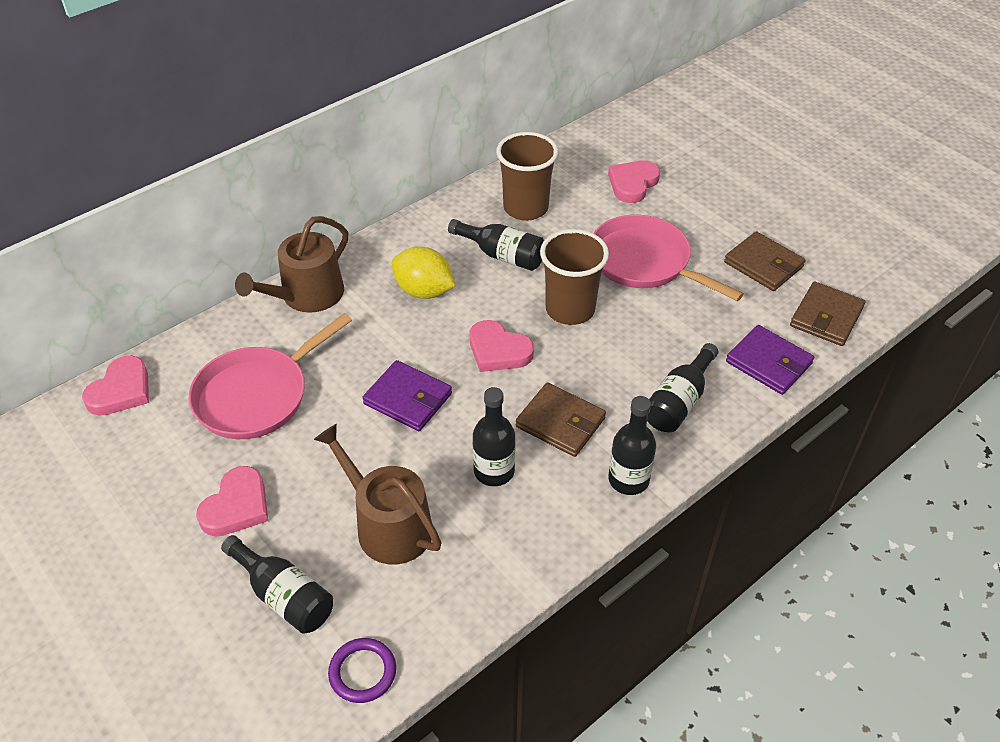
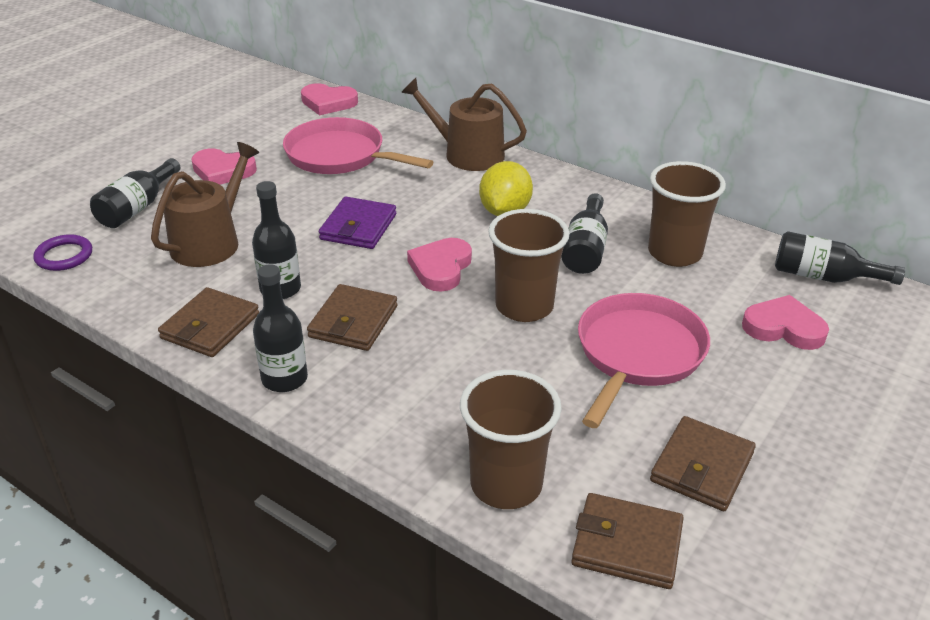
camera: 75 degrees right, 10 degrees down
(538, 531) = (210, 326): none -> brown wallet
(679, 401) = (410, 406): black bottle -> black bottle (824, 277)
(768, 363) = (506, 484): purple wallet -> brown cup

